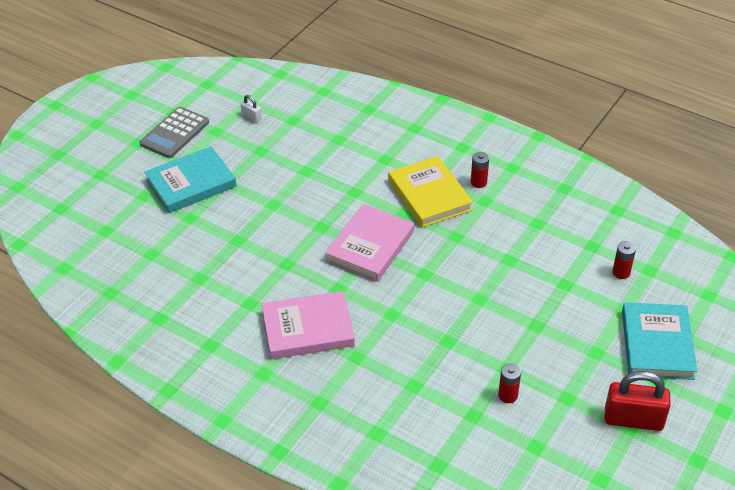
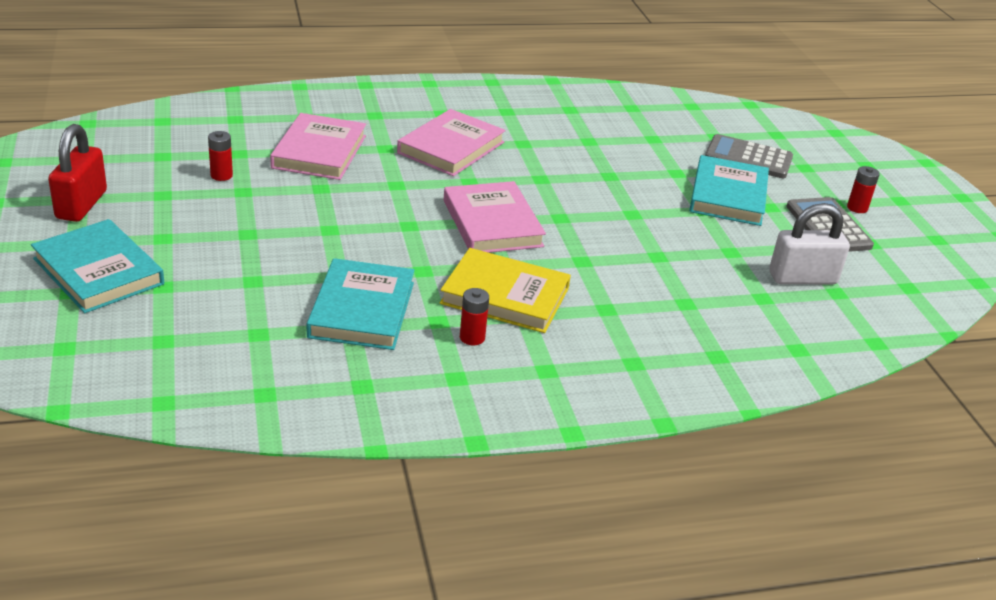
camera: 130 degrees right, 10 degrees down
(121, 201) = (748, 158): none -> grey calculator
(251, 117) = (802, 278): white padlock -> white padlock, size x2.14
(410, 381) = (319, 152): none -> pink book
(520, 230) = (362, 310): none -> turquoise book
(621, 272) = (197, 321): red battery -> red battery (857, 208)
(633, 419) = (81, 205): red padlock -> red padlock turned 45 degrees counterclockwise

